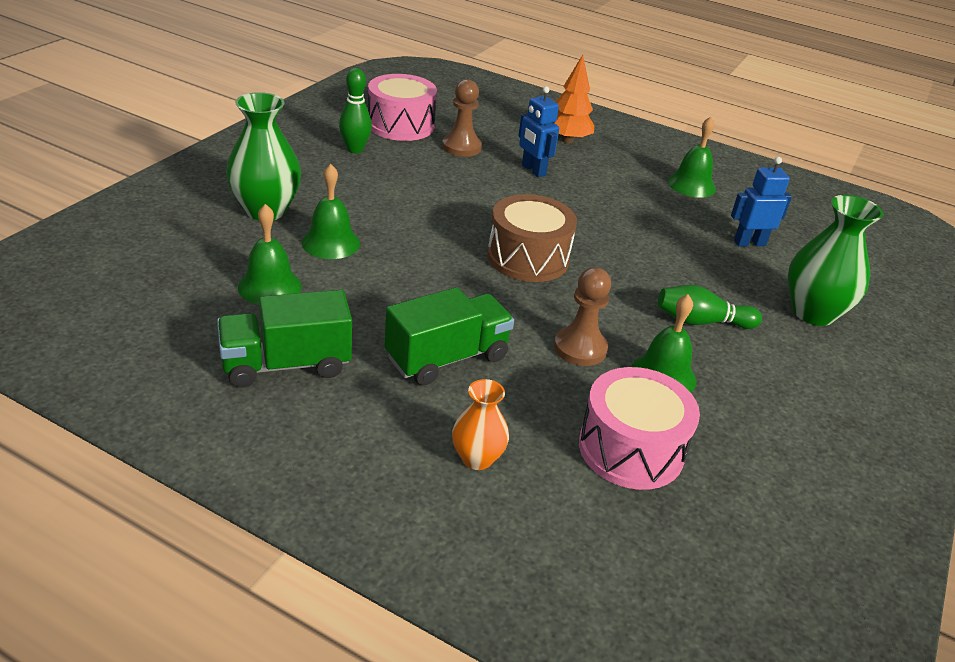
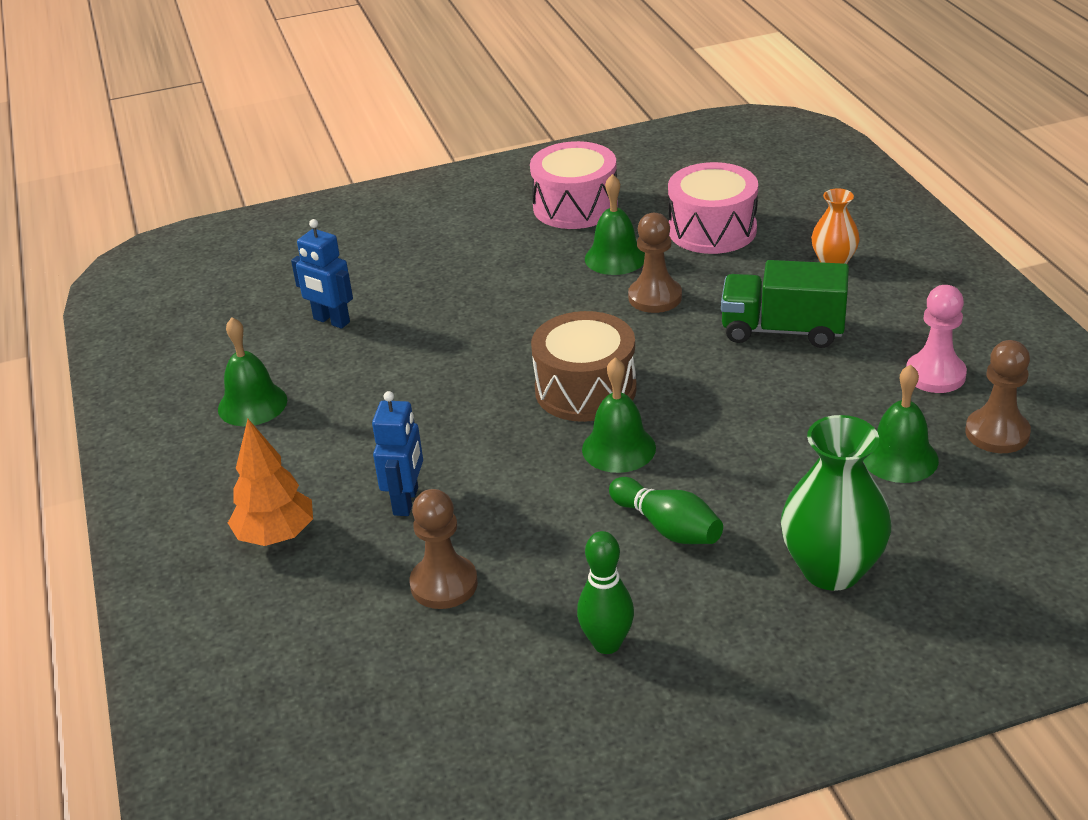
camera: 130 degrees left, 0 degrees up
(205, 330) = (997, 433): none -> brown pawn
(286, 364) = (935, 375): green truck -> pink pawn
(331, 242) = (786, 488): green bell -> green bell (618, 448)
(400, 125) = (476, 674): pink drum -> pink drum (575, 206)
(701, 321) = (515, 278): green bowling pin -> green bowling pin (667, 527)
(813, 313) = (404, 251): green vase -> none

